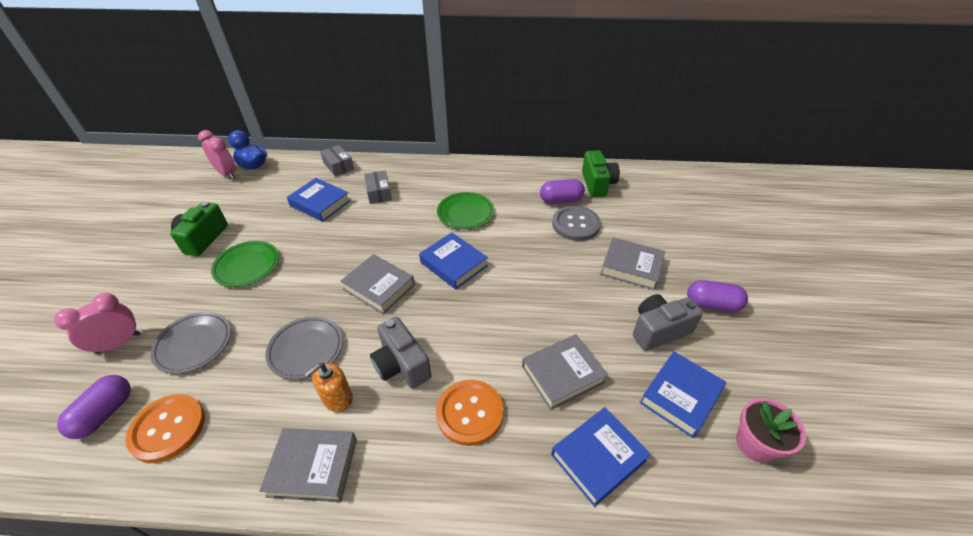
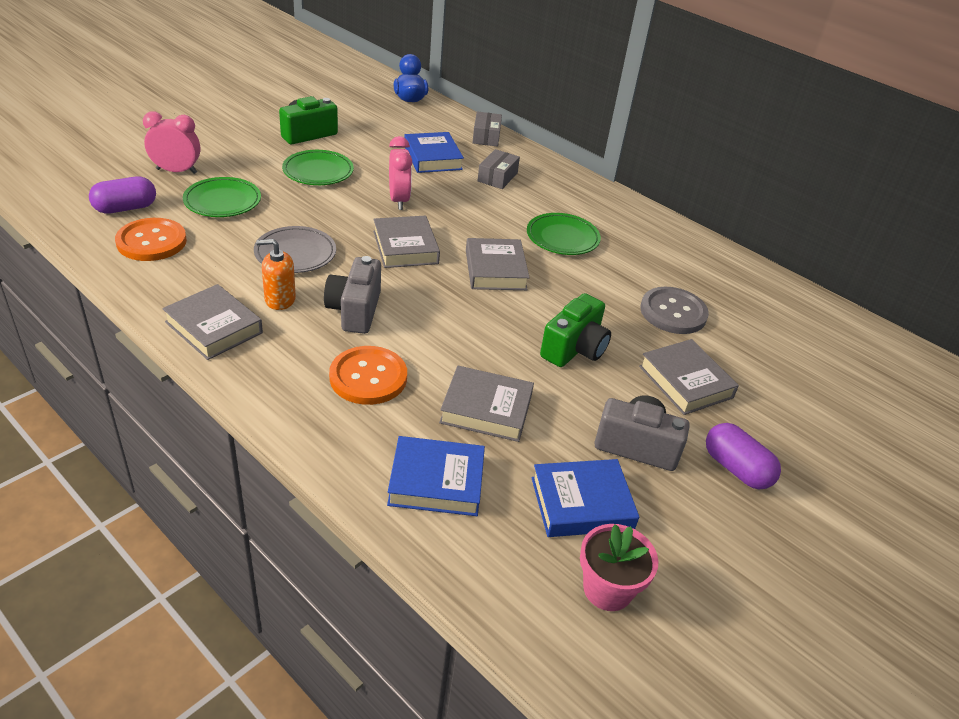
camera: 35 degrees right, 5 degrees down
(194, 344) = (222, 201): grey plate -> green plate
(227, 173) = (381, 95): pink clock -> pink clock (399, 200)
(453, 264) = (495, 270): blue book -> grey book
(561, 200) = (687, 283): purple capsule -> none
(597, 184) = (755, 294): green camera -> green camera (574, 349)

